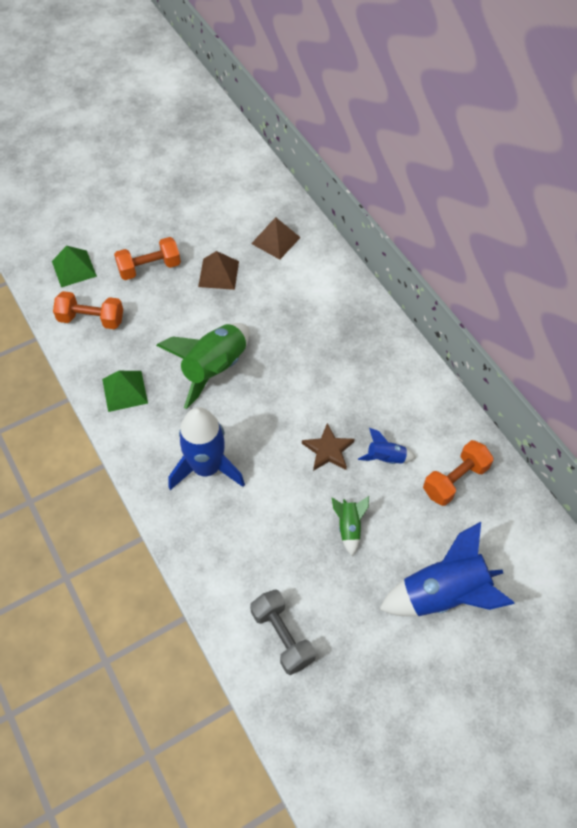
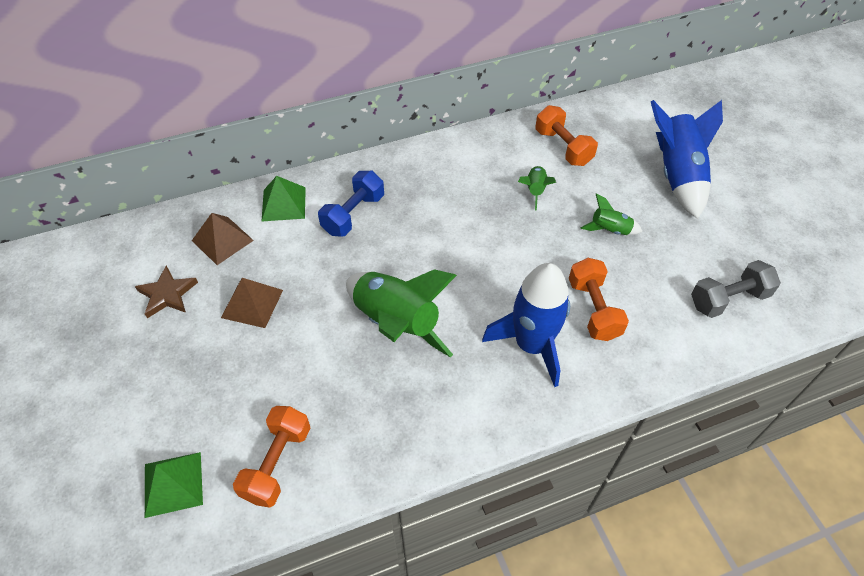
camera: 80 degrees left, 5 degrees down
(124, 391) = (408, 426): green pyramid -> green pyramid (283, 204)
(149, 268) = (212, 381): orange dumbbell -> orange dumbbell (593, 309)
(322, 319) = (353, 214): none -> blue dumbbell
(328, 450) = (521, 233): brown star -> brown star (167, 294)
(386, 458) = (535, 190): blue rocket -> green rocket

